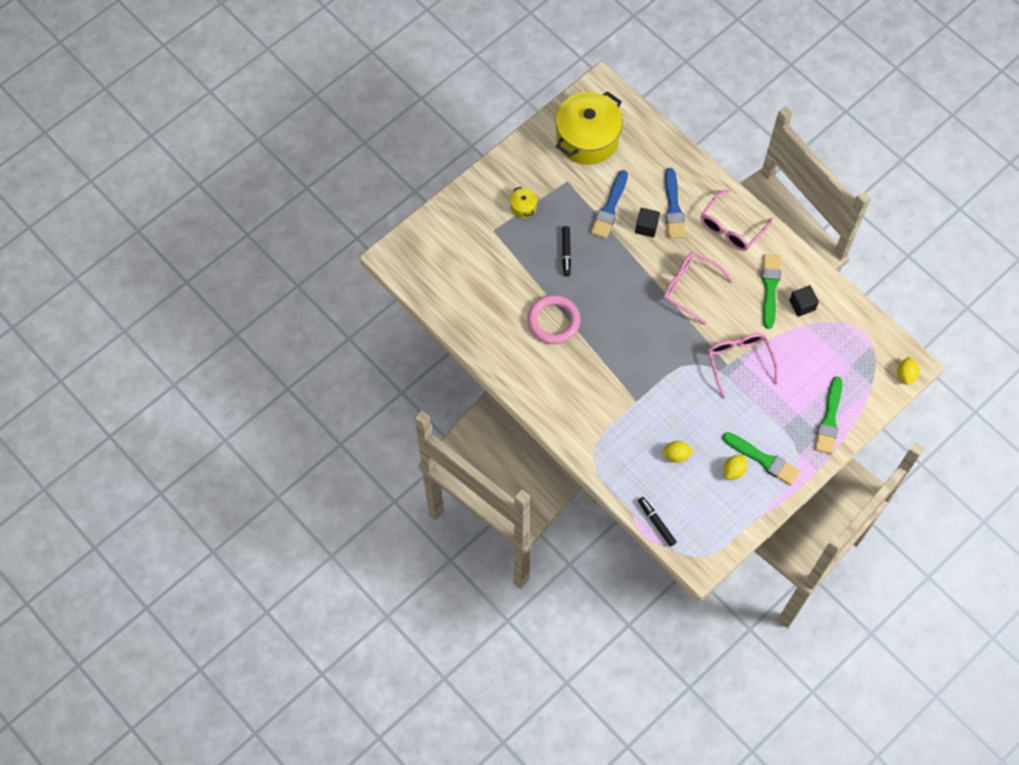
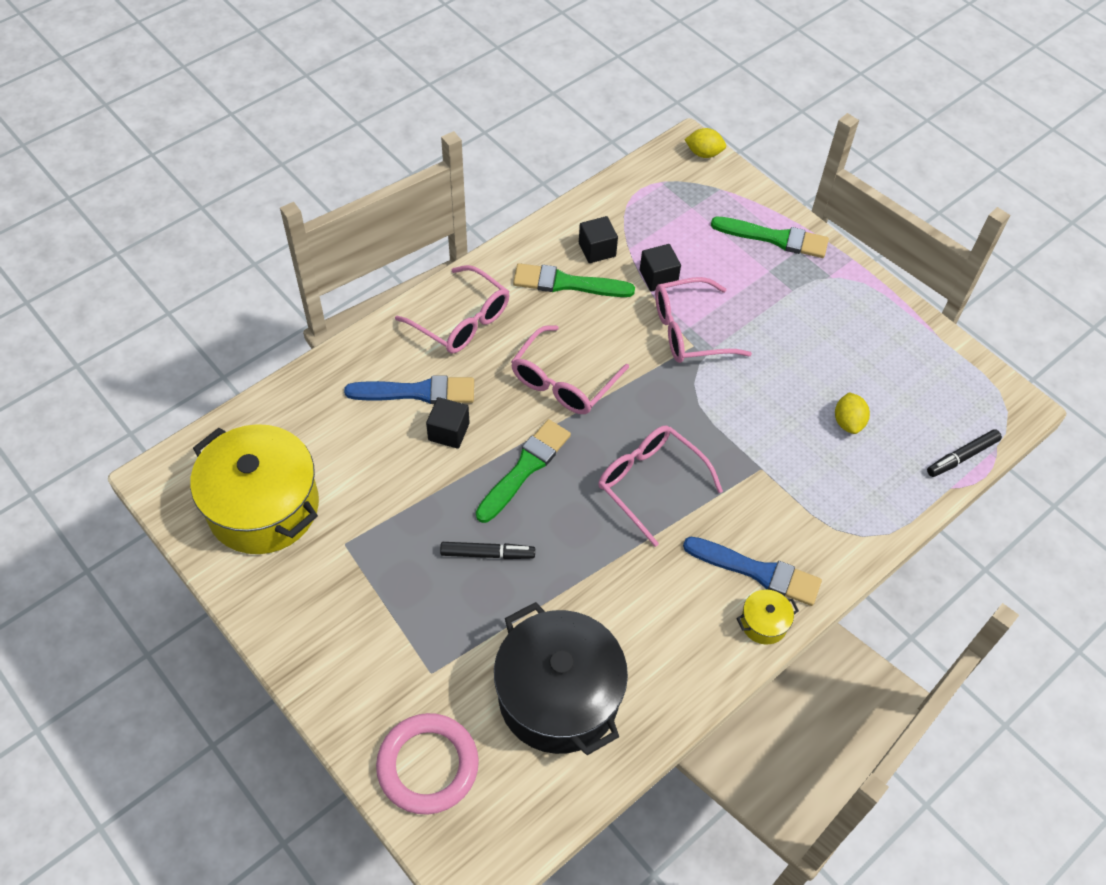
camera: 90 degrees left, 10 degrees down
(483, 292) = (558, 696): none -> black pot
(523, 207) = (388, 618): yellow pot -> yellow pot (764, 623)
(553, 321) = (619, 581): pink ring -> pink ring (428, 765)
(610, 208) = (406, 482): blue brush -> blue brush (757, 571)
(620, 338) = (650, 484): none -> pink glasses
(733, 470) = (864, 353): yellow lemon -> none
(763, 459) = (843, 317): green brush -> green brush (525, 468)
(783, 343) = (658, 277): none -> black cube

